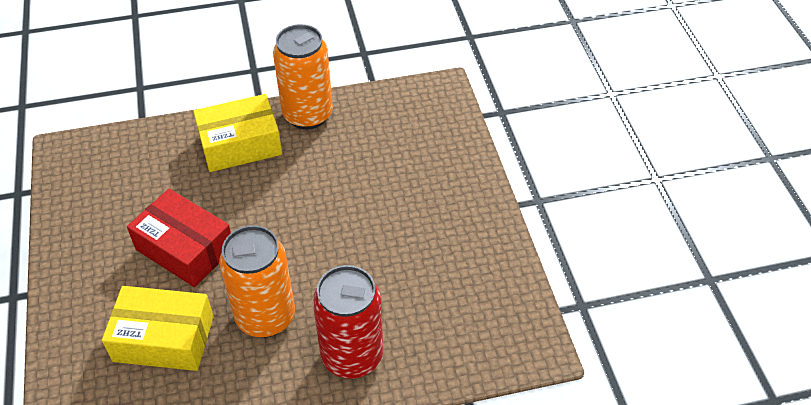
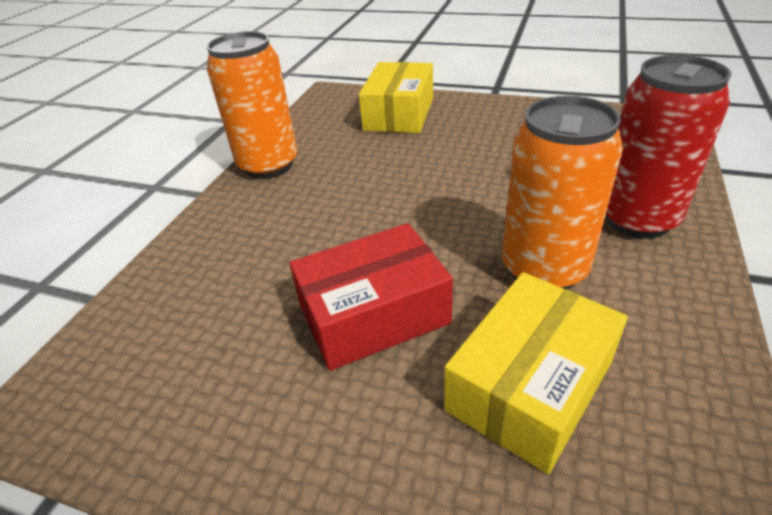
camera: 55 degrees left, 10 degrees down
(240, 144) = (252, 220): yellow box -> yellow box (399, 114)

